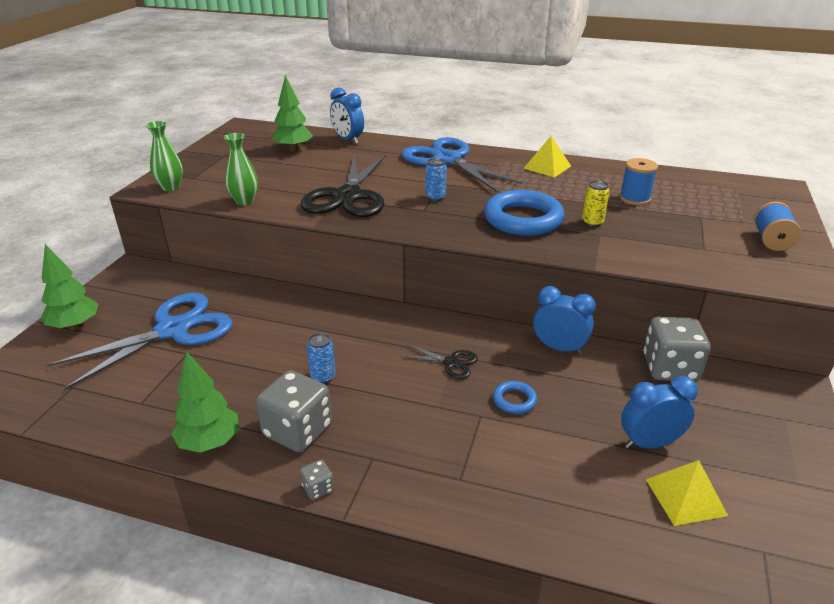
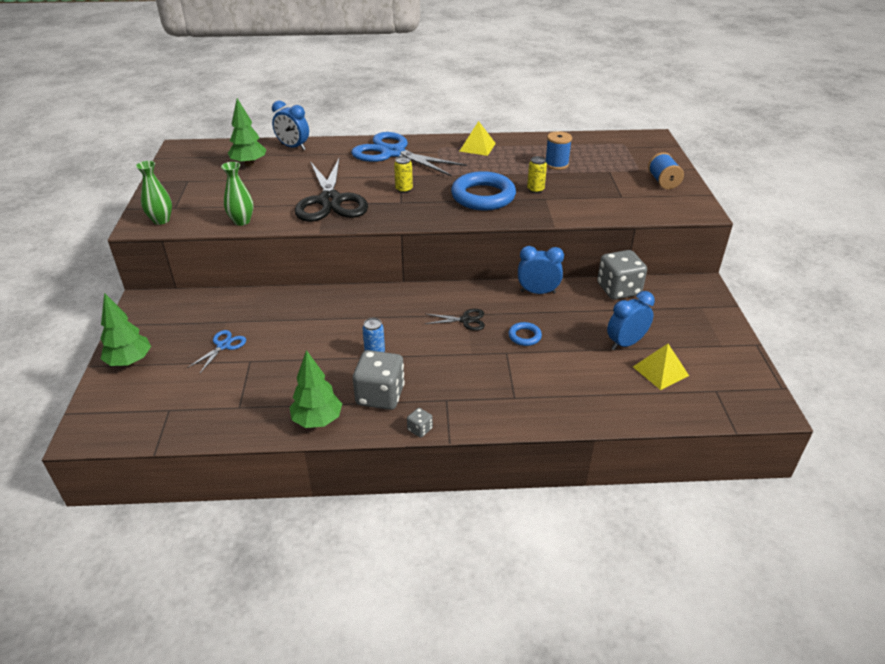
camera: 20 degrees left, 5 degrees up
(173, 330) = (223, 346): blue scissors -> blue scissors, size x0.44
(435, 197) = (404, 189): blue can -> yellow can

